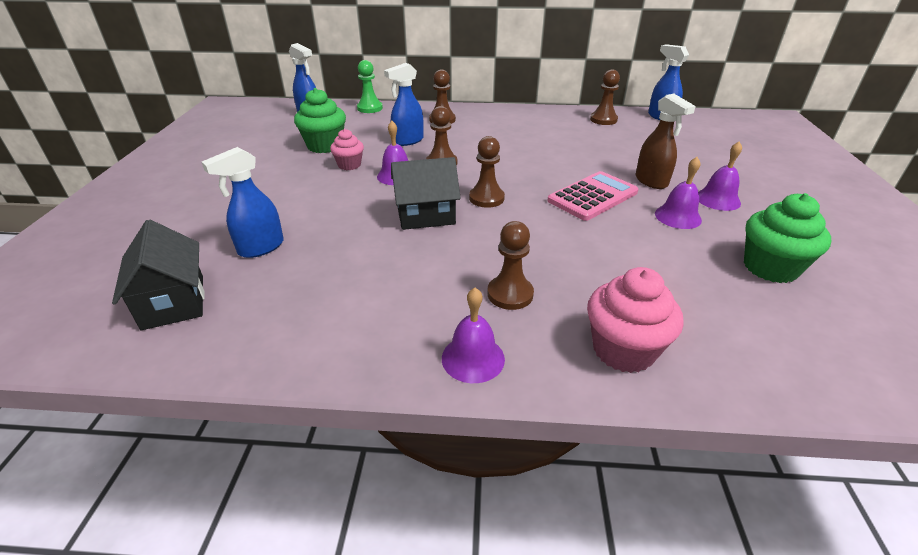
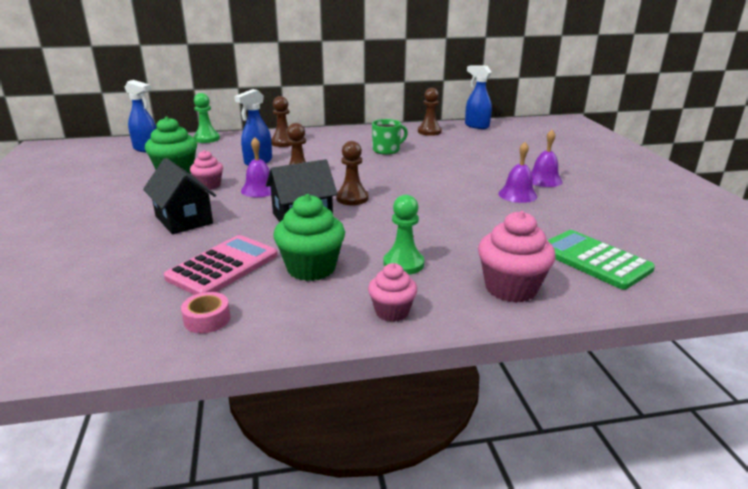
camera: 15 degrees left, 10 degrees down
(173, 302) = (82, 312): black house -> black house (184, 220)
(260, 248) = (151, 259): blue spray bottle -> none
(281, 332) = (207, 319): none -> pink tape
(473, 358) = (392, 312): purple bell -> pink cupcake
(510, 294) = (403, 264): brown pawn -> green pawn
(547, 139) = (387, 150): none -> green mug
(592, 196) = (443, 188): pink calculator -> pink calculator (223, 266)
(651, 181) = (487, 172): brown spray bottle -> none
(744, 325) = (593, 260): none -> green calculator
(770, 267) = (599, 220): green cupcake -> green cupcake (311, 268)

